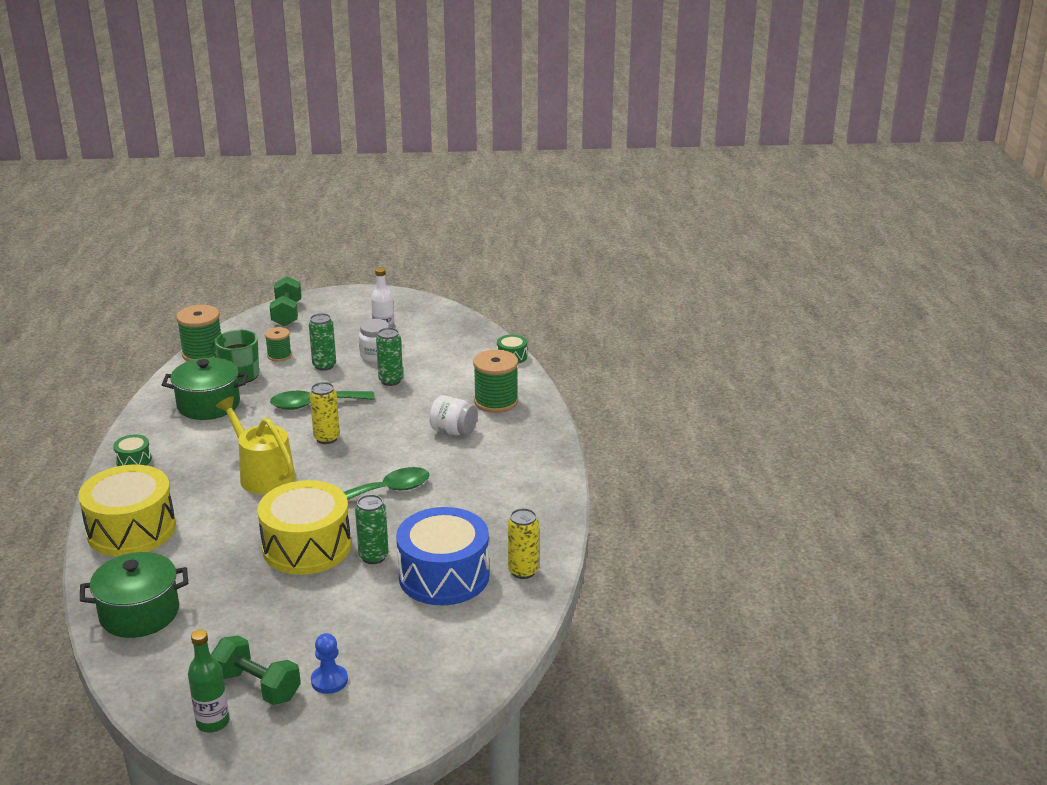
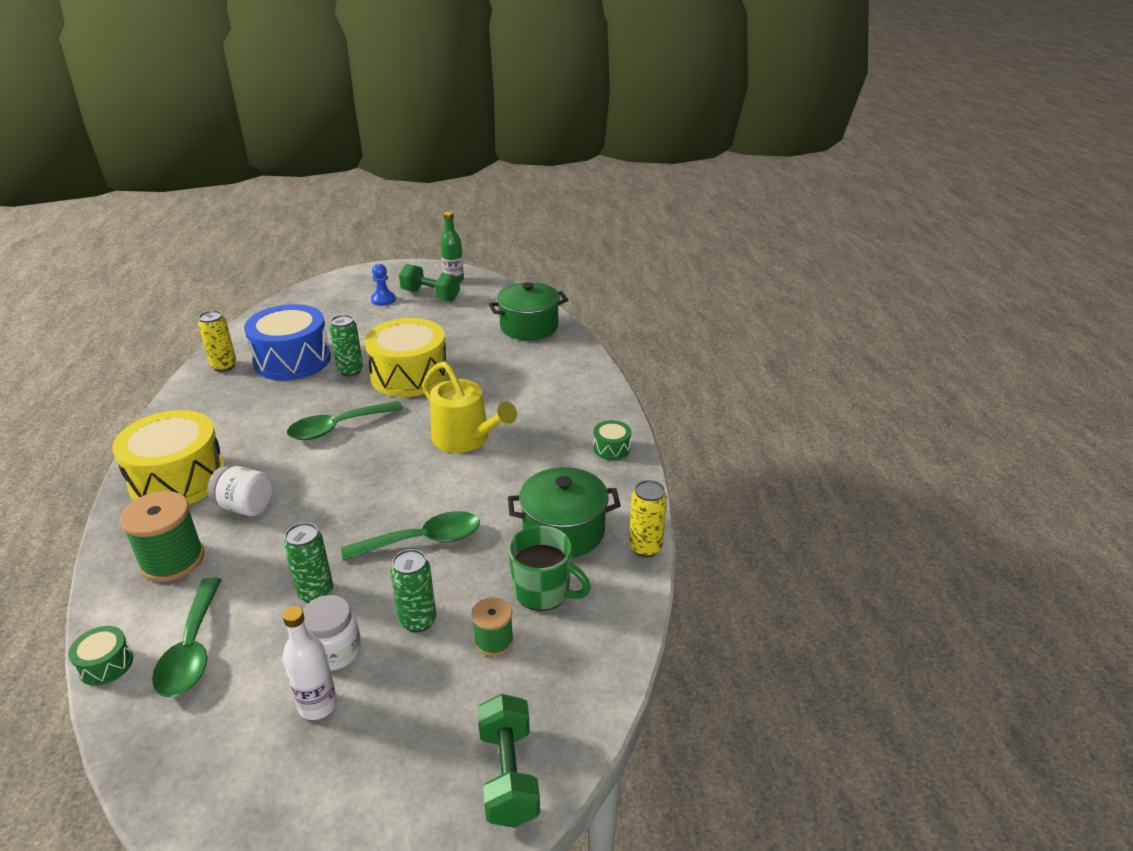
camera: 175 degrees right, 5 degrees up
(131, 530) = (570, 381): yellow drum -> yellow drum (178, 479)
(203, 353) = (618, 637): green spool -> none
(327, 438) = (402, 488): yellow can -> yellow can (645, 548)
(463, 360) = (192, 649): none -> green spoon

